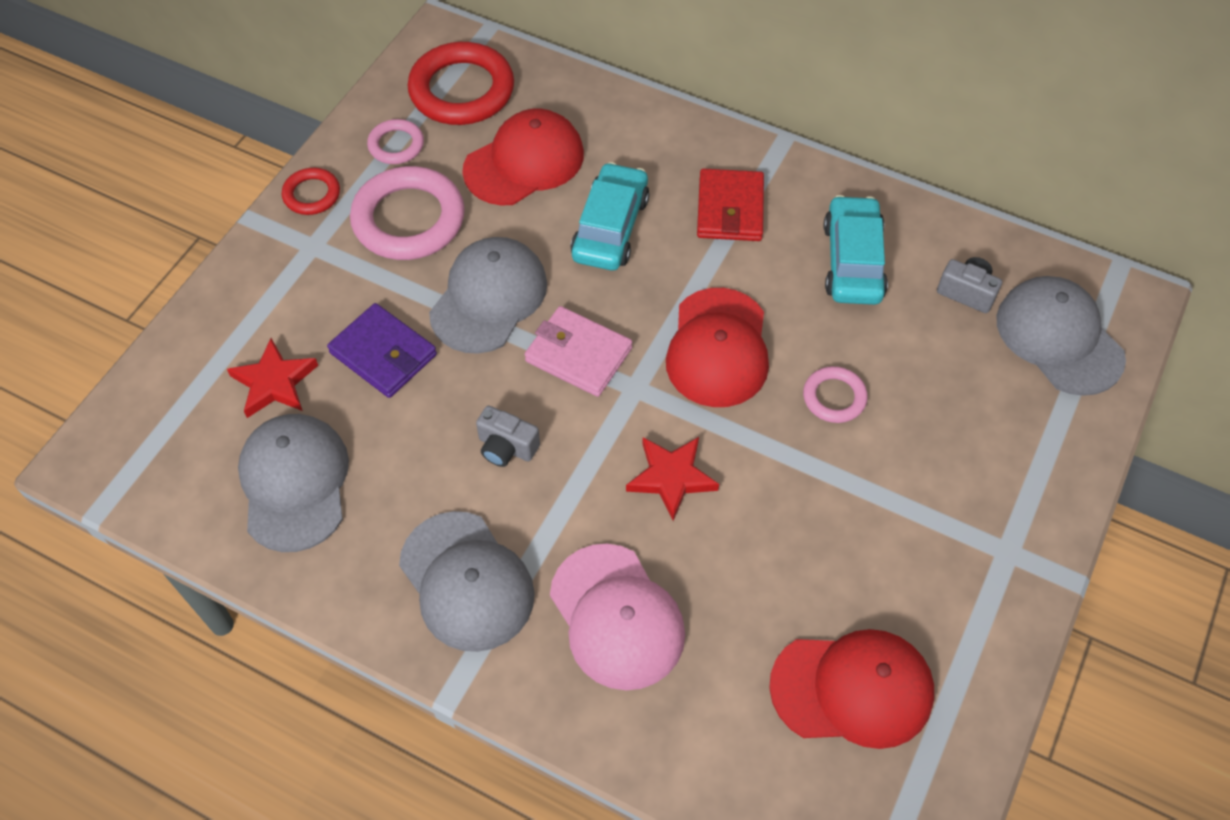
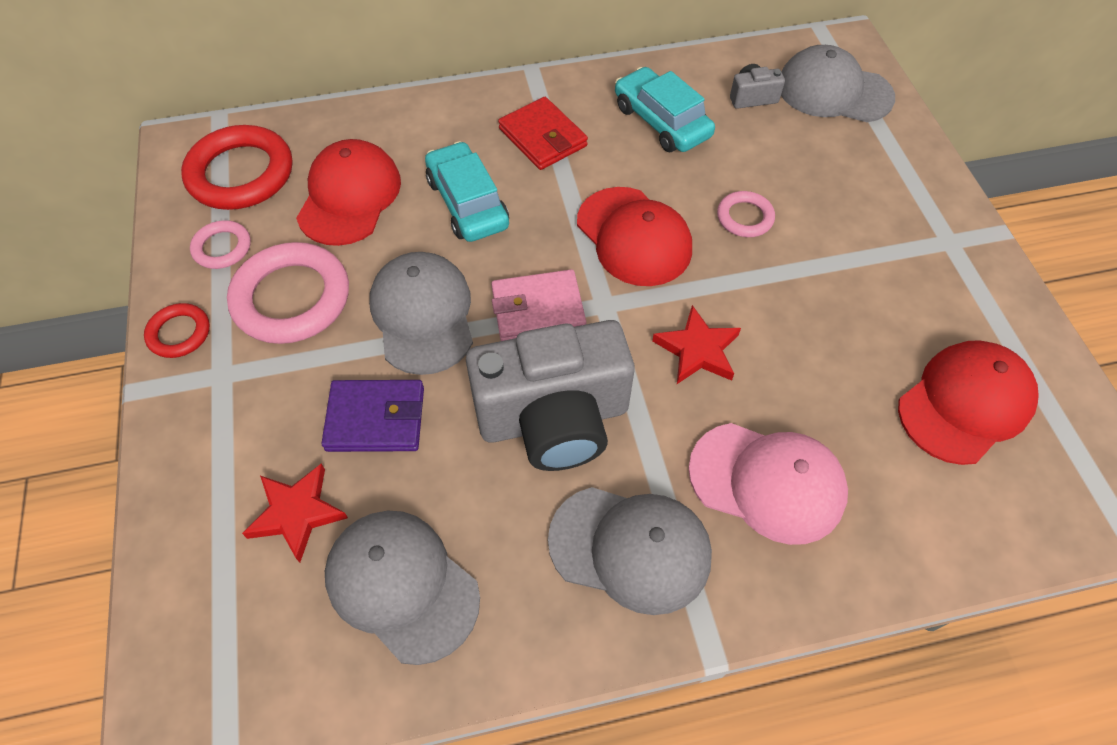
camera: 40 degrees left, 0 degrees up
(506, 447) = (554, 418): grey camera -> grey camera, size x2.45

